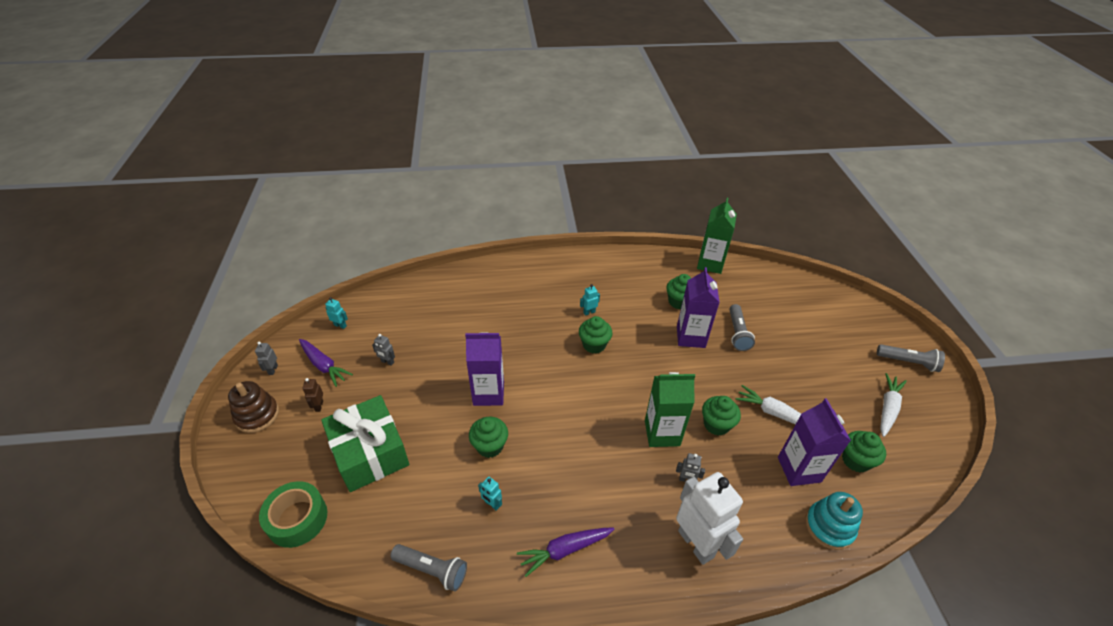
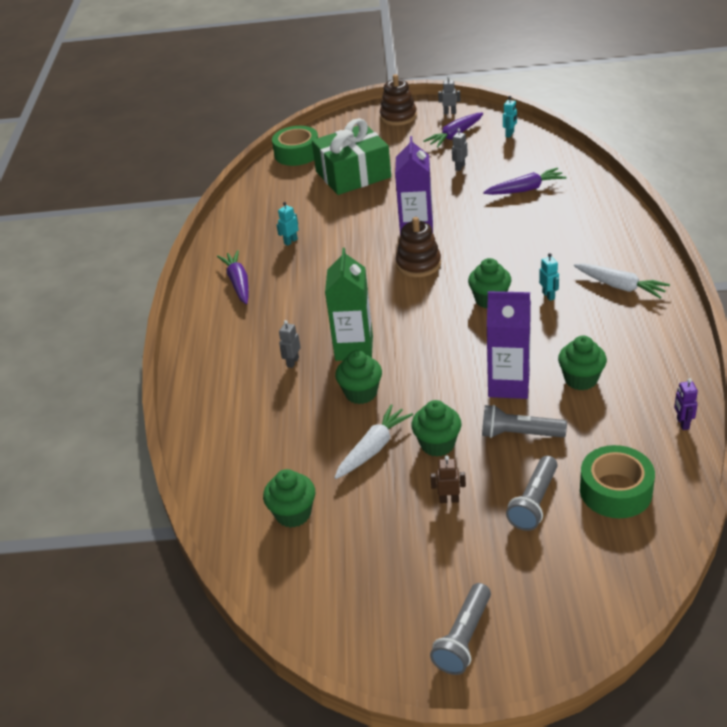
camera: 100 degrees right, 5 degrees down
(319, 406) = (406, 142): brown robot -> brown robot (449, 500)
(432, 570) = (240, 218): grey flashlight -> grey flashlight (534, 502)
(440, 319) = (525, 189): none -> purple carrot
(490, 446) = (352, 235): green cupcake -> green cupcake (437, 444)
(543, 391) = (418, 264): none -> brown stacking toy
(696, 543) = (223, 363): white robot -> none
(710, 264) = (682, 423): green carton -> purple robot
(772, 294) = (615, 491): none -> green tape
(799, 469) = (289, 456): purple carton -> none
(829, 527) = (216, 466): turquoise stacking toy -> none
(887, 408) = (371, 576): white carrot -> white carrot (620, 286)

